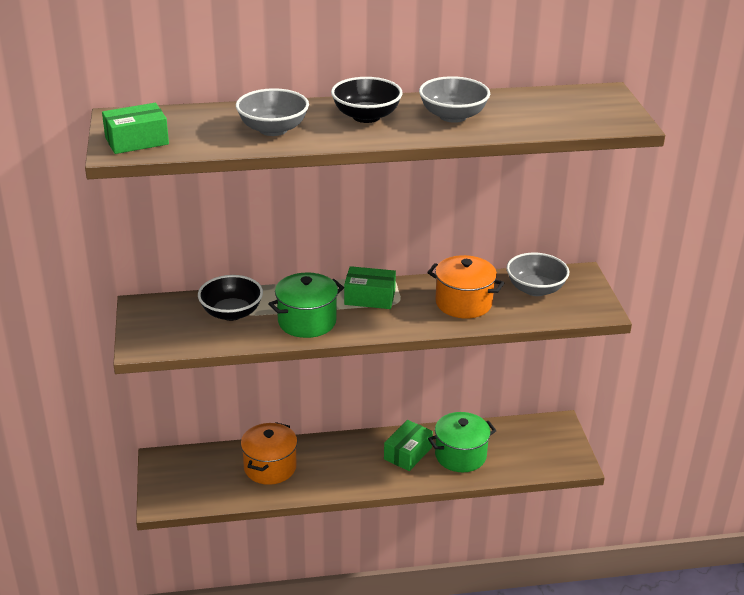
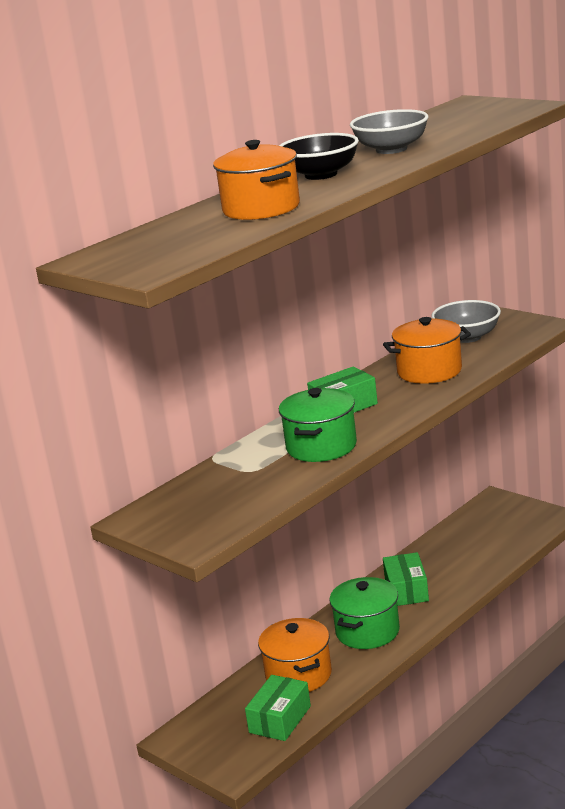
camera: 35 degrees left, 10 degrees down
(137, 141) = (150, 261): green box -> green box (280, 719)
(231, 313) = (238, 477): black bowl -> none
(273, 129) = (261, 208): grey bowl -> orange pot
(460, 455) = (452, 565): green pot -> green pot (367, 631)

